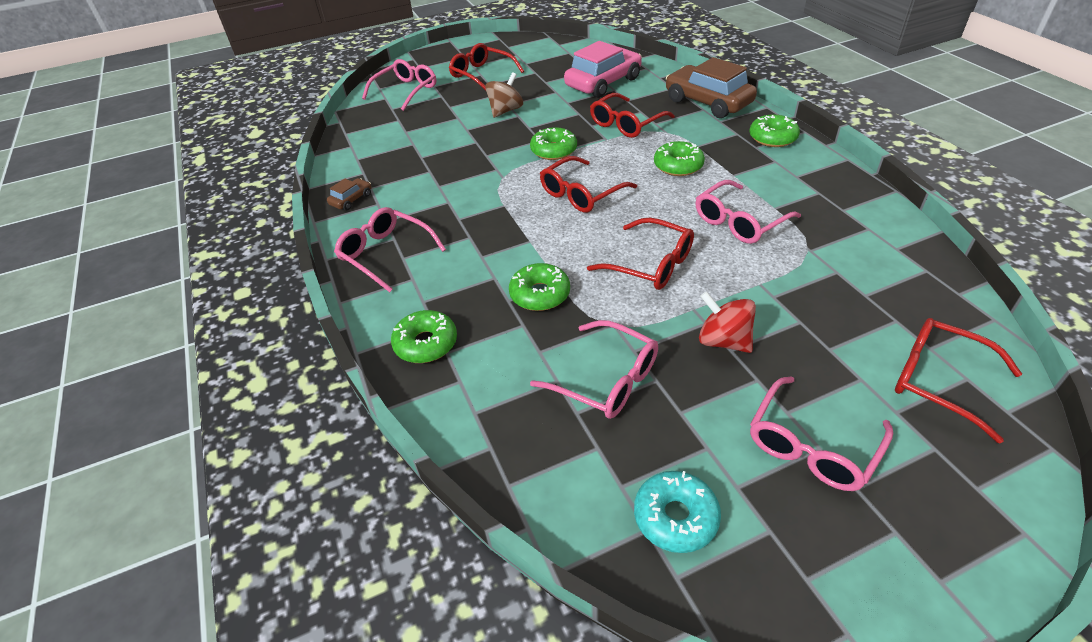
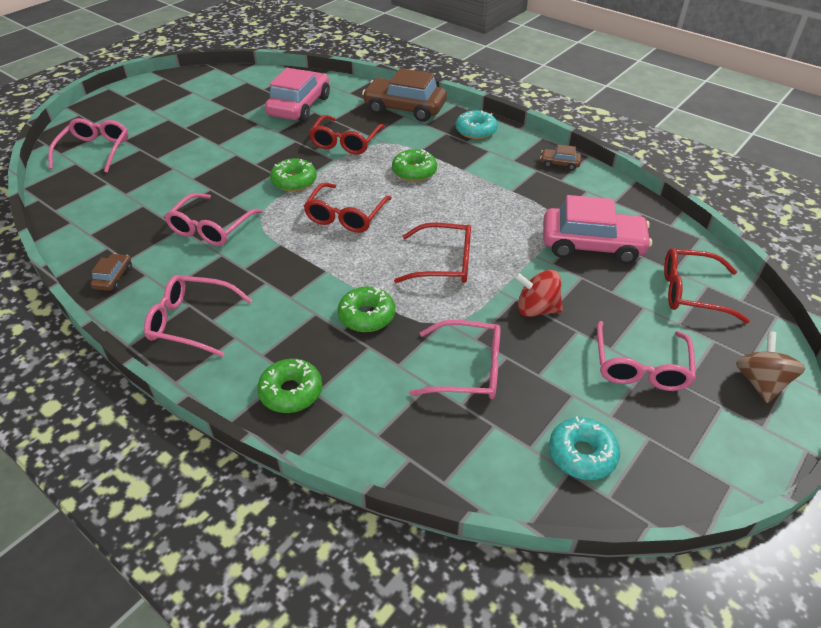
camera: 30 degrees left, 0 degrees up
(482, 75) = (170, 119): red glasses -> none
(505, 111) = (220, 151): brown spinning top -> brown spinning top (760, 382)
(740, 221) = (492, 208): pink glasses -> pink glasses (211, 228)
(772, 138) = (476, 131): green donut -> turquoise donut
(837, 290) = (592, 245): none -> pink car
(852, 191) = (559, 164): none -> brown car

